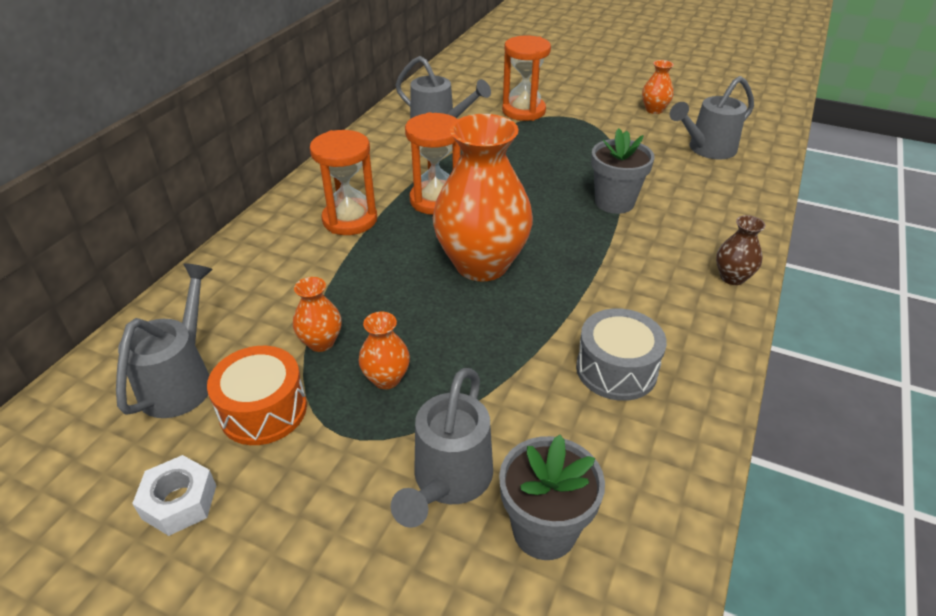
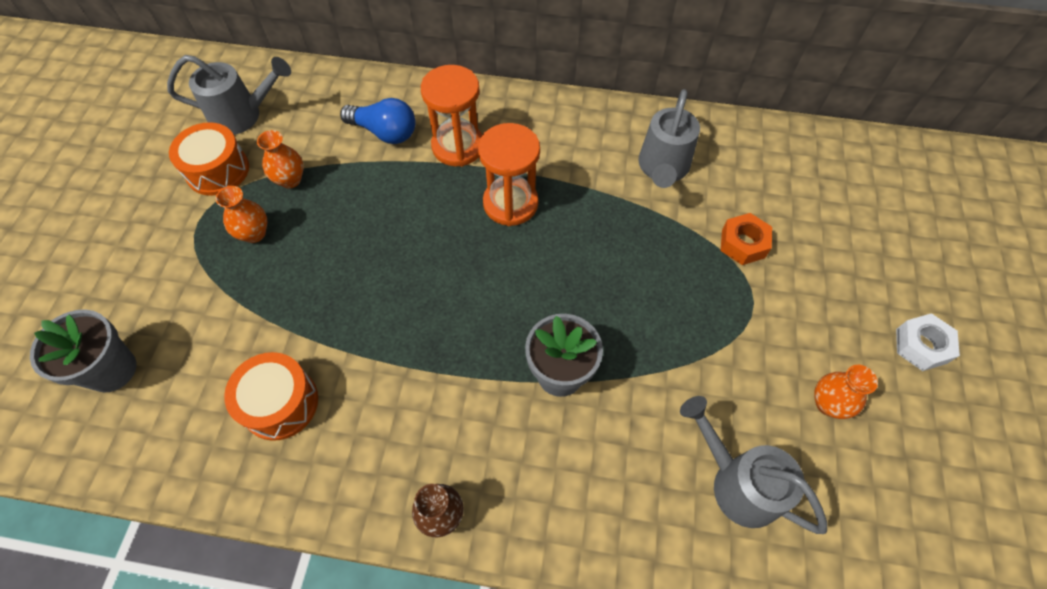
camera: 75 degrees right, 20 degrees up
(179, 502) = (140, 157): white nut -> white nut (921, 346)
(298, 264) = (384, 132): none -> blue light bulb
(448, 481) = (155, 299): grey watering can -> none
(481, 264) = (412, 266): orange vase -> none
(523, 111) = (743, 244): orange hourglass -> orange nut
(616, 369) = (280, 403): grey drum -> orange drum

